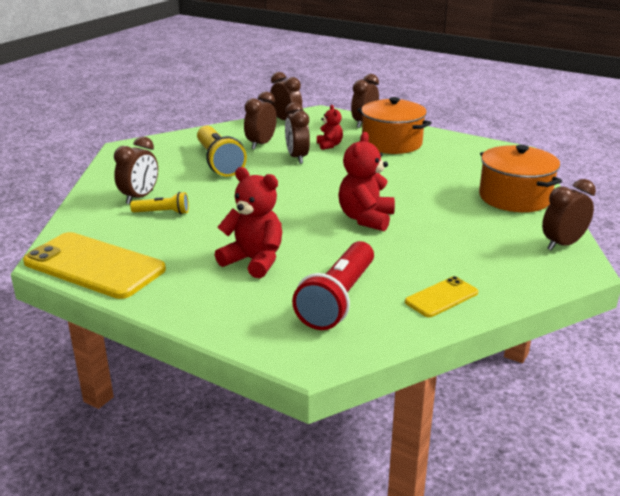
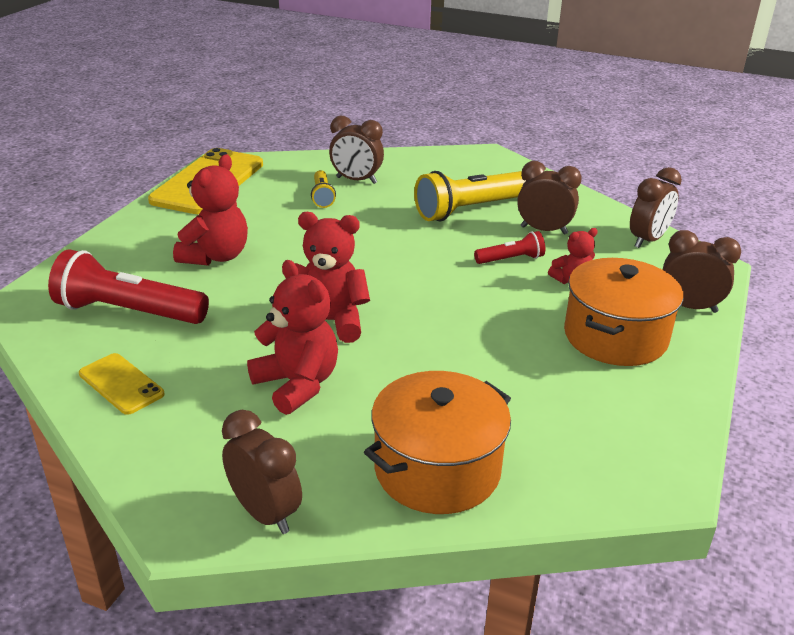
camera: 80 degrees right, 5 degrees up
(297, 158) = (511, 259): brown clock -> red flashlight
(440, 232) = (297, 384): none -> red teddy bear

